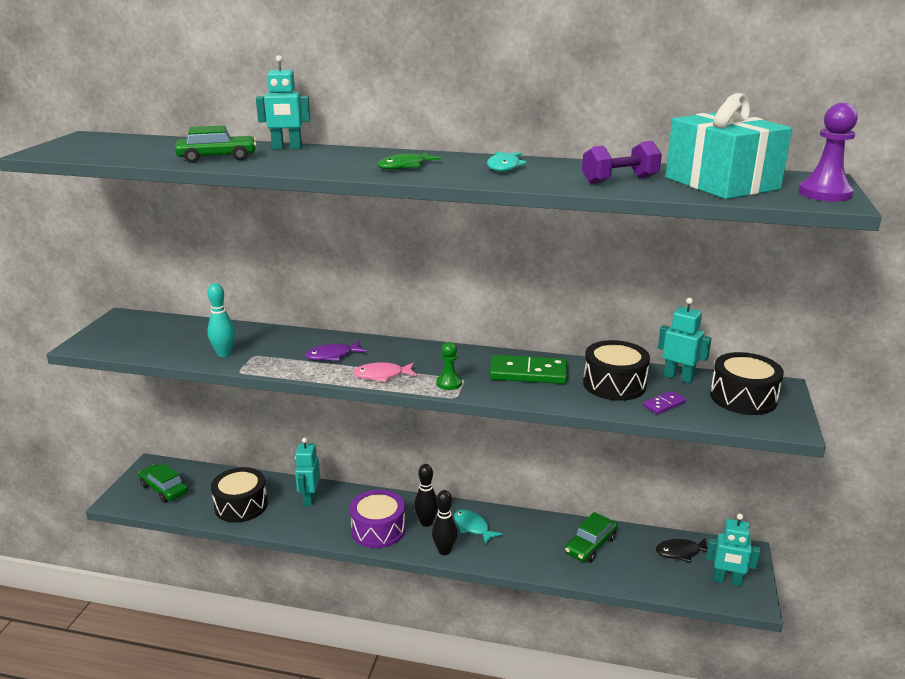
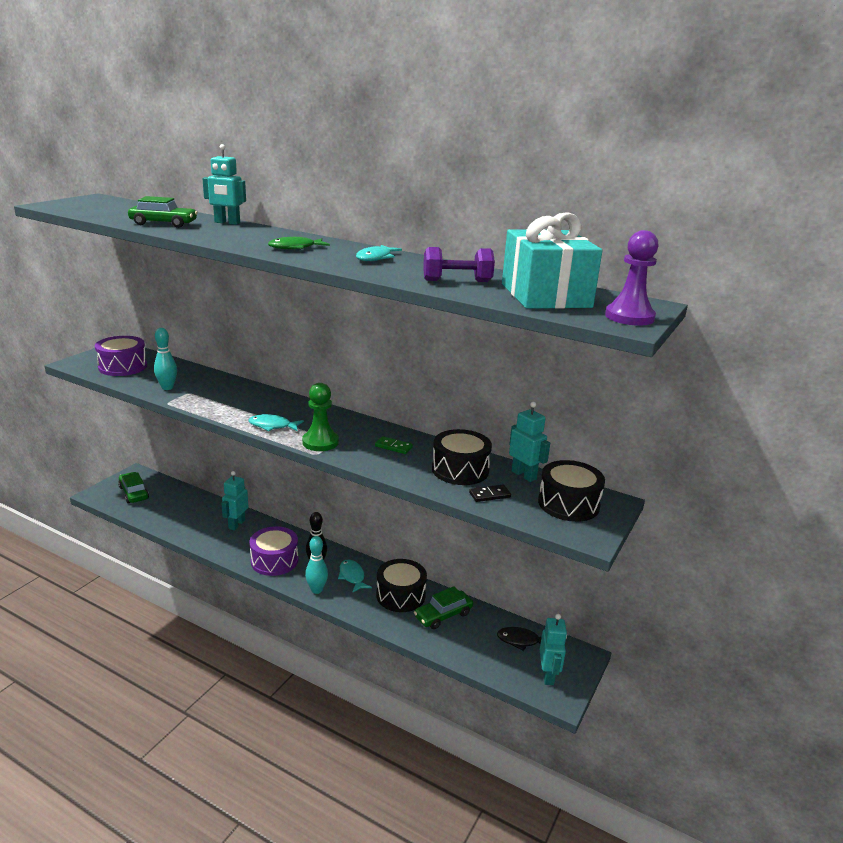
camera: 15 degrees right, 0 degrees up
(148, 339) = (122, 367): none -> purple drum
(241, 505) = (182, 518): black drum -> black drum (400, 595)
(332, 356) = (247, 404): purple fish -> none
(382, 375) = (272, 426): pink fish -> turquoise fish
(444, 551) = (316, 590): black bowling pin -> turquoise bowling pin
(449, 383) = (320, 442): green pawn -> green pawn, size x1.60
(528, 373) = (393, 447): green domino -> green domino, size x0.51
(664, 404) = (489, 495): purple domino -> black domino
(727, 581) = (548, 675): turquoise robot -> turquoise robot turned 120 degrees counterclockwise

